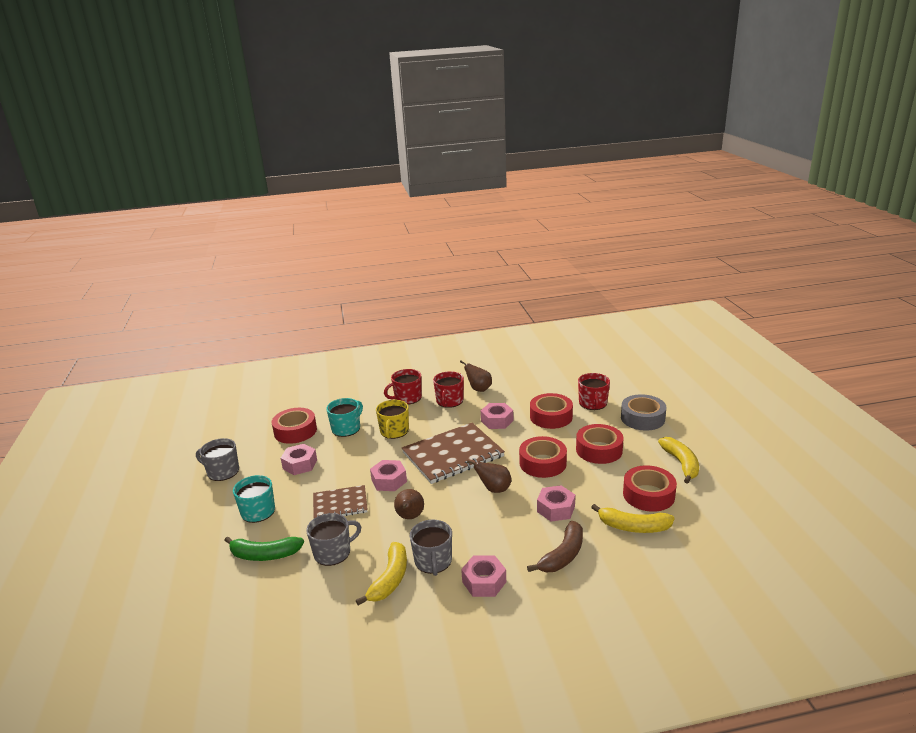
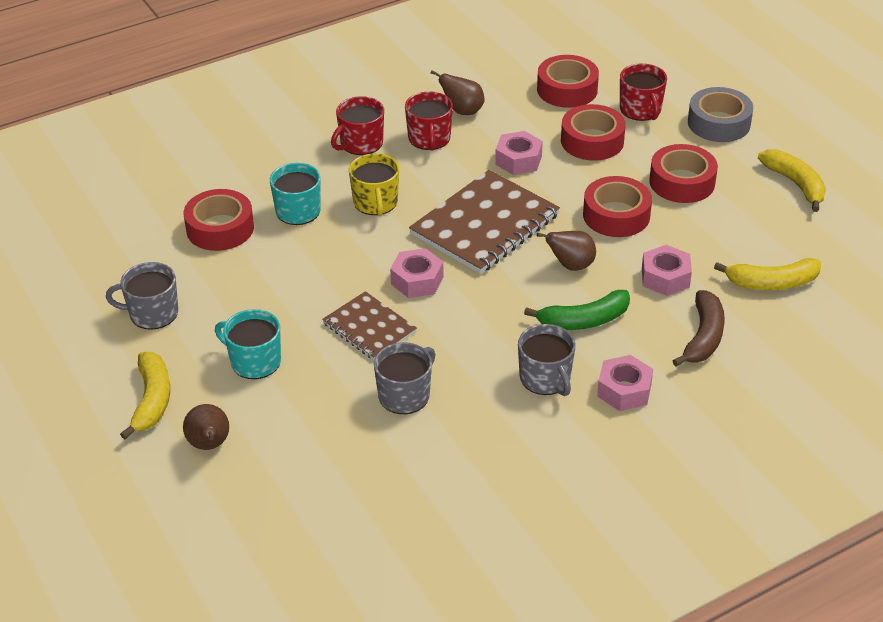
camera: 20 degrees left, 15 degrees up
(264, 555) = (311, 418): green banana -> green banana (584, 320)
(300, 464) = (266, 280): pink nut -> none
(340, 504) = (369, 328): brown notebook -> brown notebook turned 75 degrees clockwise
(390, 579) = (504, 413): yellow banana -> yellow banana (152, 400)
(410, 517) = (479, 326): brown pear -> brown pear (209, 445)
(648, 495) = (772, 236): red tape -> red tape (567, 89)

